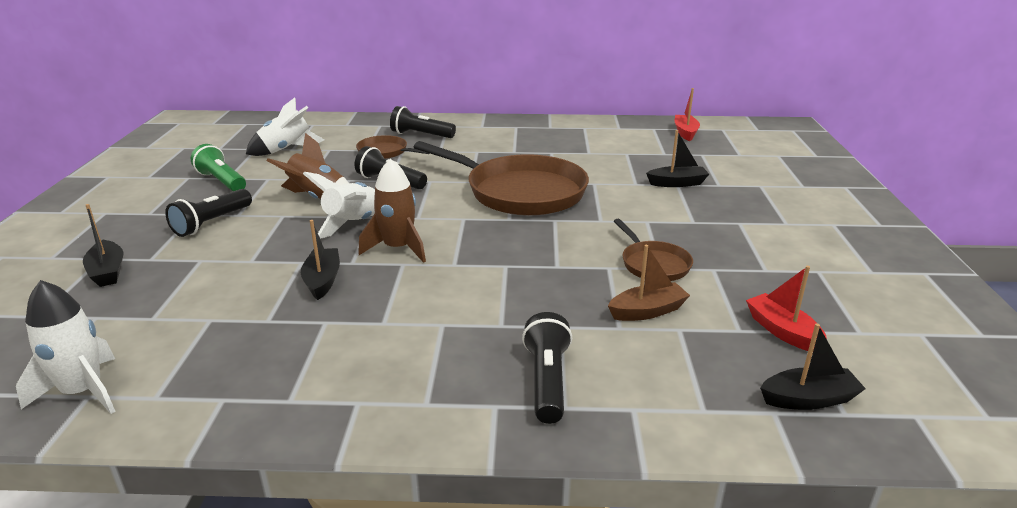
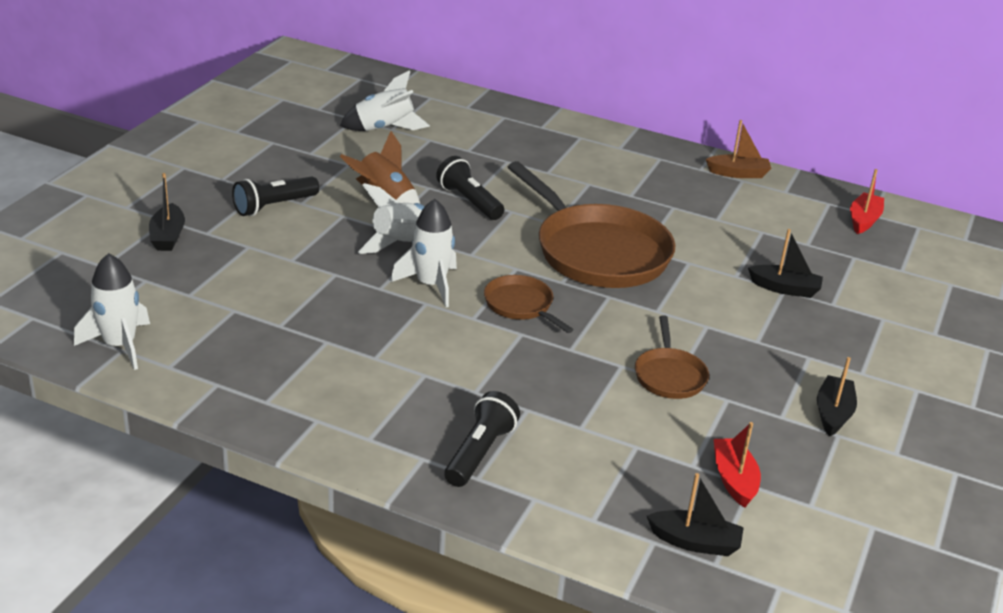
camera: 20 degrees right, 5 degrees up
(221, 181) = (303, 156): green flashlight -> none
(322, 280) = (344, 299): black boat -> black boat (833, 413)
(385, 152) = (487, 159): brown pan -> brown pan (521, 305)
(398, 248) = (431, 285): brown rocket -> white rocket
(421, 135) = (541, 143): black flashlight -> none
(647, 311) = (621, 420): brown boat -> brown boat (738, 173)

